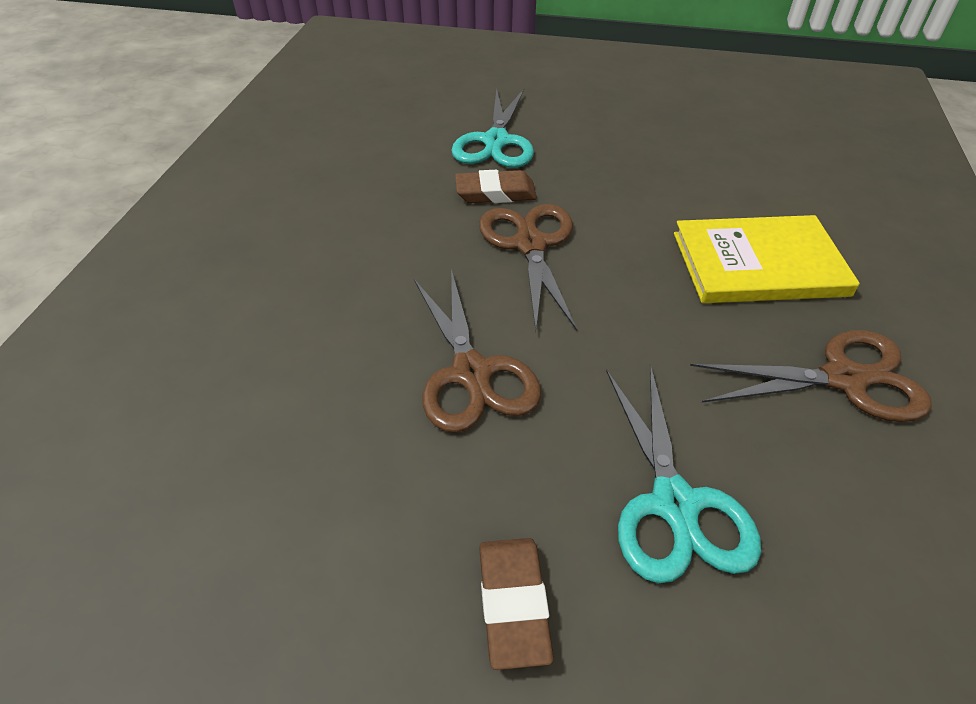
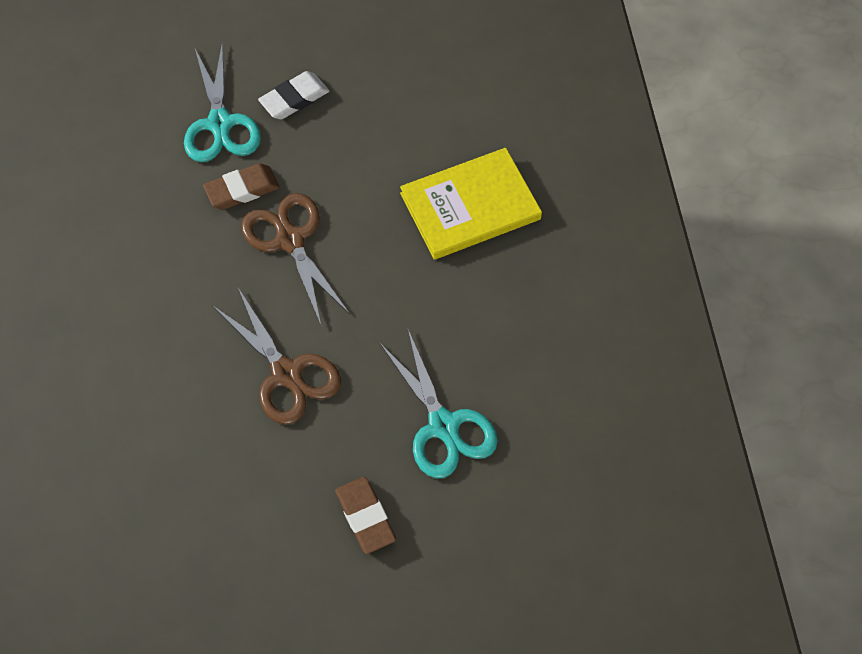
camera: 20 degrees left, 15 degrees up
(579, 139) = (294, 99): none -> white eraser
(844, 379) = (538, 297): brown scissors -> none

